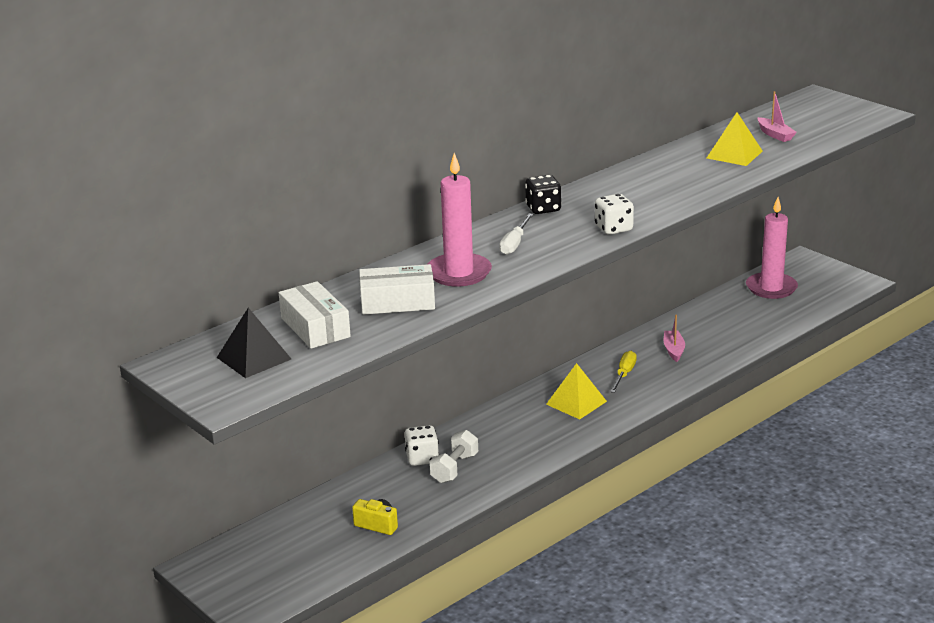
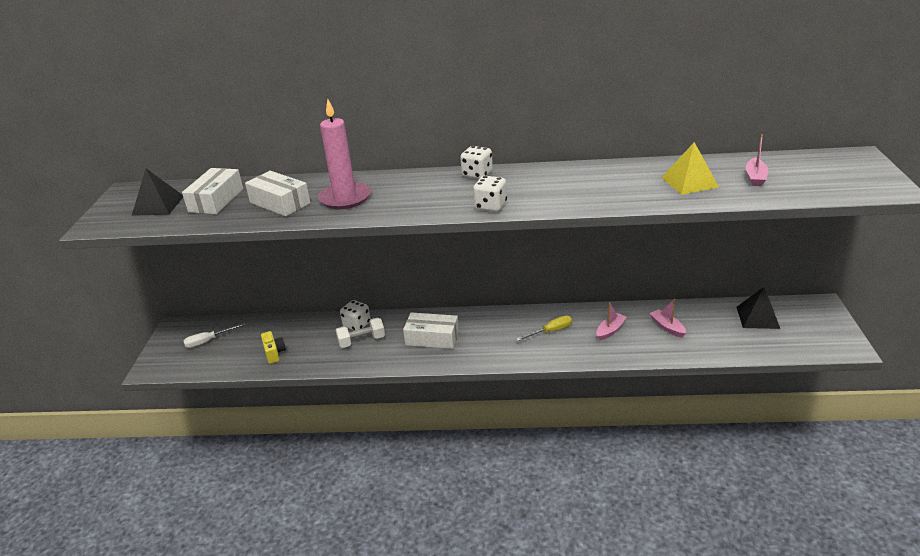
camera: 45 degrees right, 5 degrees up
(515, 243) = (413, 192): white screwdriver -> white screwdriver (208, 341)
(523, 431) = (432, 338): none -> white box
(543, 209) = (477, 174): black dice -> white dice
(576, 402) = (491, 335): yellow pyramid -> none
(715, 326) = (667, 327): none -> pink boat
(771, 288) = (758, 317): pink candle -> black pyramid

